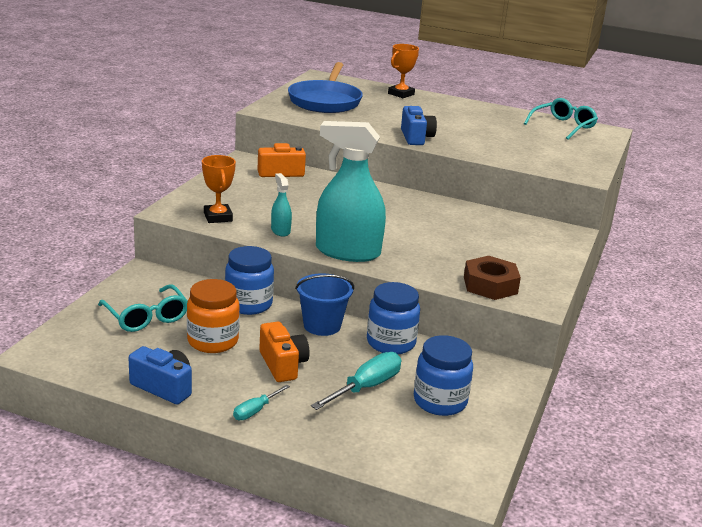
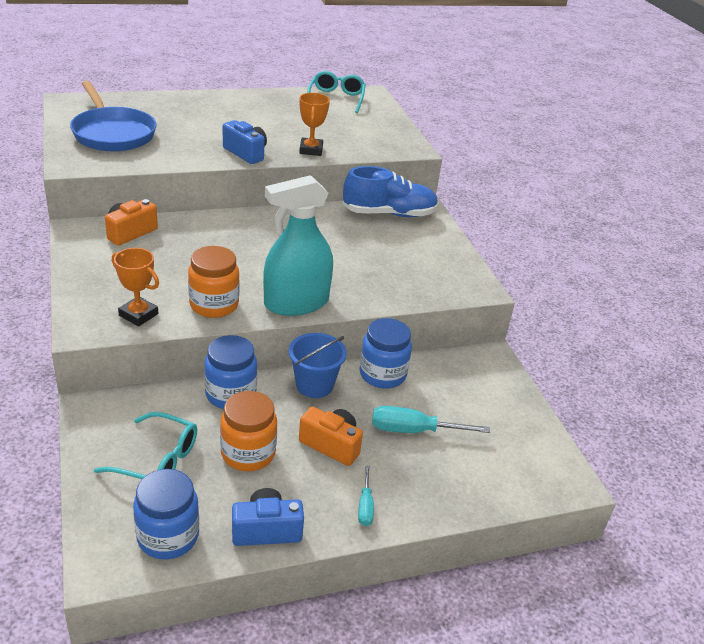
camera: 40 degrees left, 10 degrees up
(280, 231) = (214, 305): turquoise spray bottle -> orange jar
(366, 387) = (414, 430): turquoise screwdriver -> turquoise screwdriver turned 90 degrees counterclockwise
(401, 94) = (168, 101): orange trophy -> orange trophy (311, 150)
(440, 401) = (474, 413): blue jar -> blue jar (168, 536)
(490, 285) = (433, 287): brown nut -> none
(525, 227) = (389, 214): none -> blue shoe

